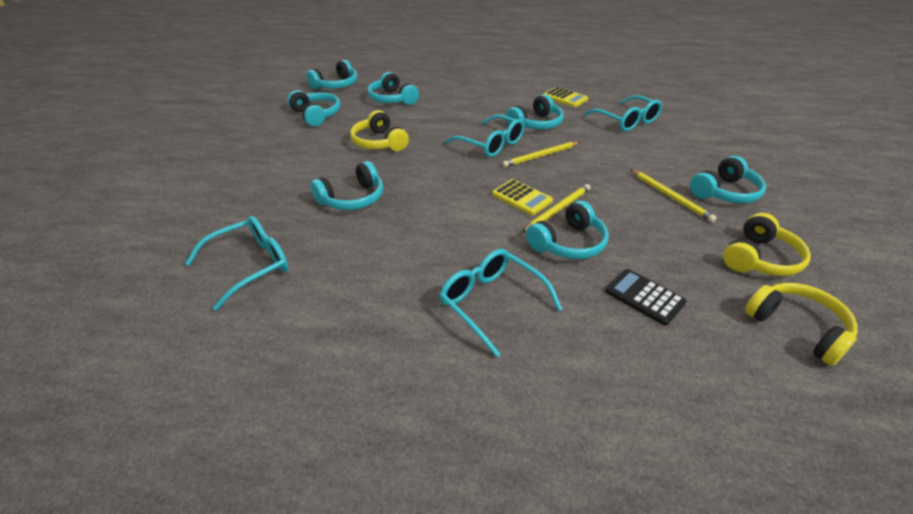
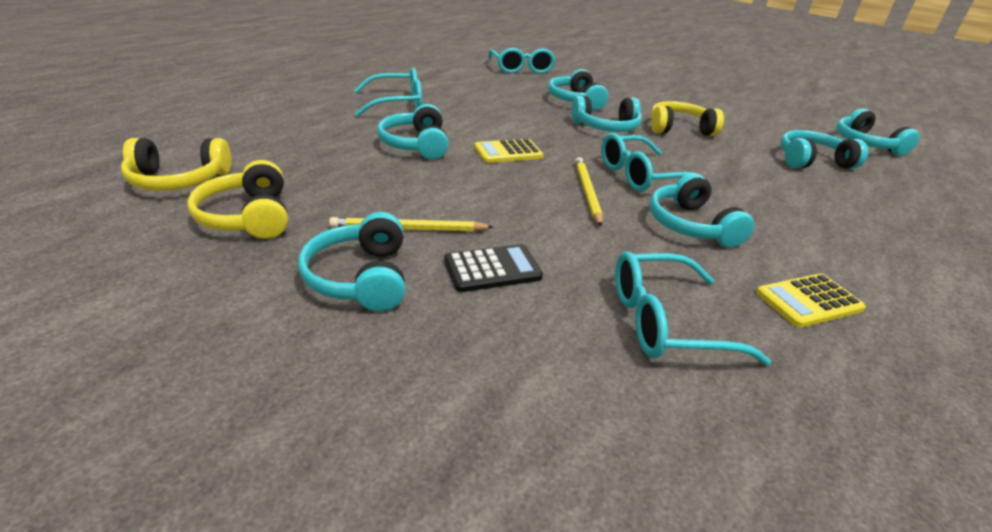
camera: 115 degrees right, 5 degrees down
(316, 115) = (764, 120): turquoise headphones -> turquoise headphones (606, 127)
(557, 210) = (468, 159): yellow pencil -> none
(644, 297) = (317, 144): black calculator -> black calculator (492, 269)

